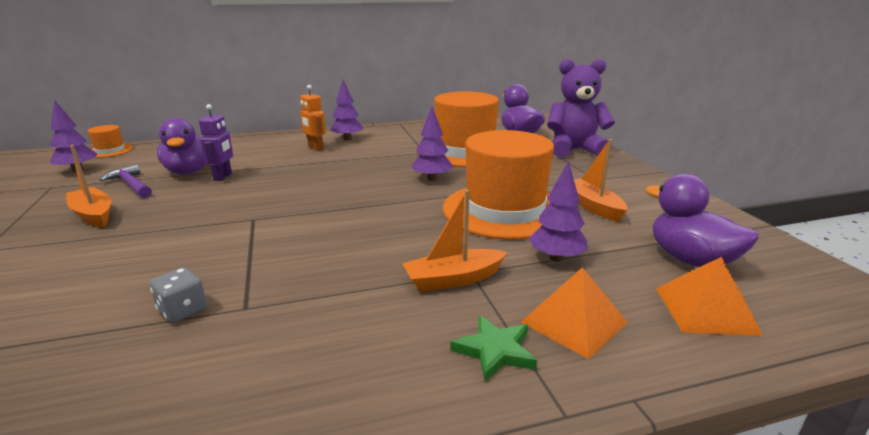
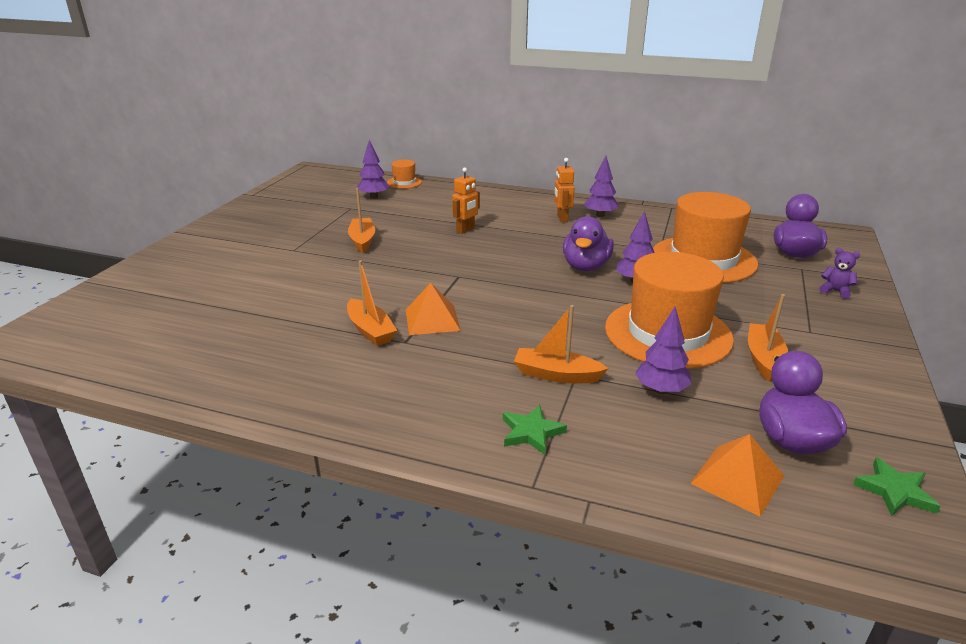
camera: 35 degrees right, 5 degrees up
(131, 185) = (399, 220): purple hammer -> none
(183, 311) = (370, 330): grey dice -> orange boat
(189, 171) = (445, 218): purple duck -> purple duck (586, 267)
(223, 177) = (465, 230): purple robot -> orange robot
(573, 322) = (611, 439): orange pyramid -> orange pyramid (432, 319)
(574, 150) = (835, 291): purple teddy bear -> purple teddy bear, size x0.42
(794, 269) = (894, 491): none -> green star

